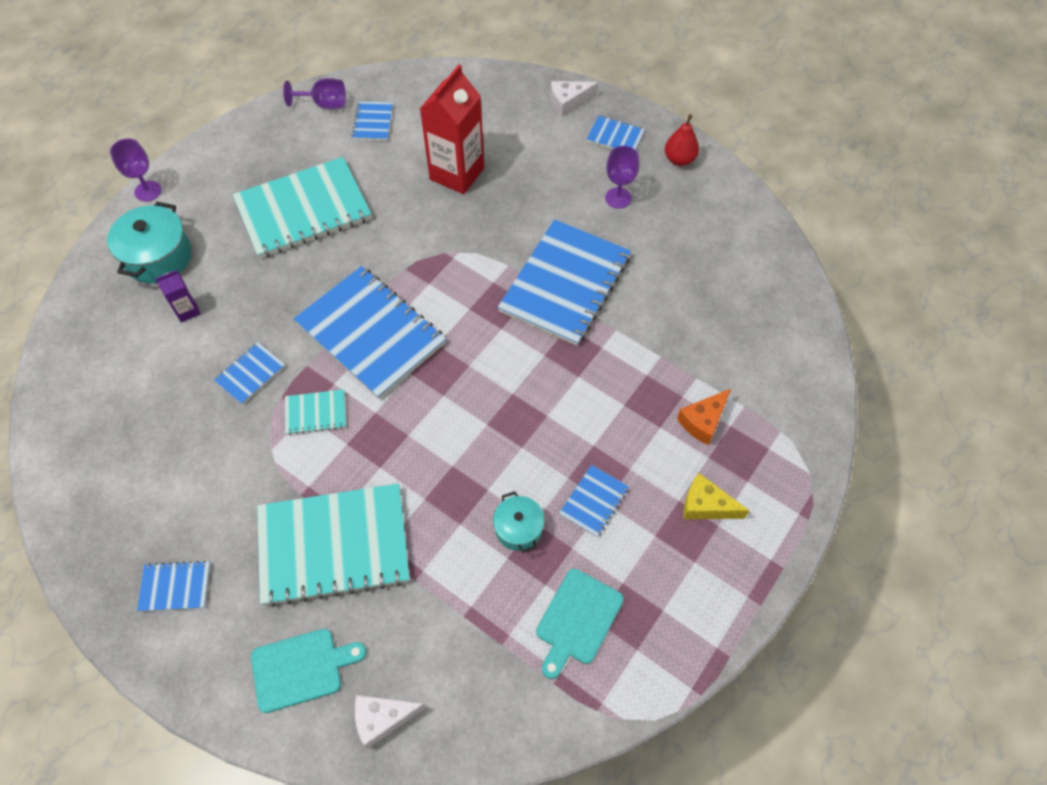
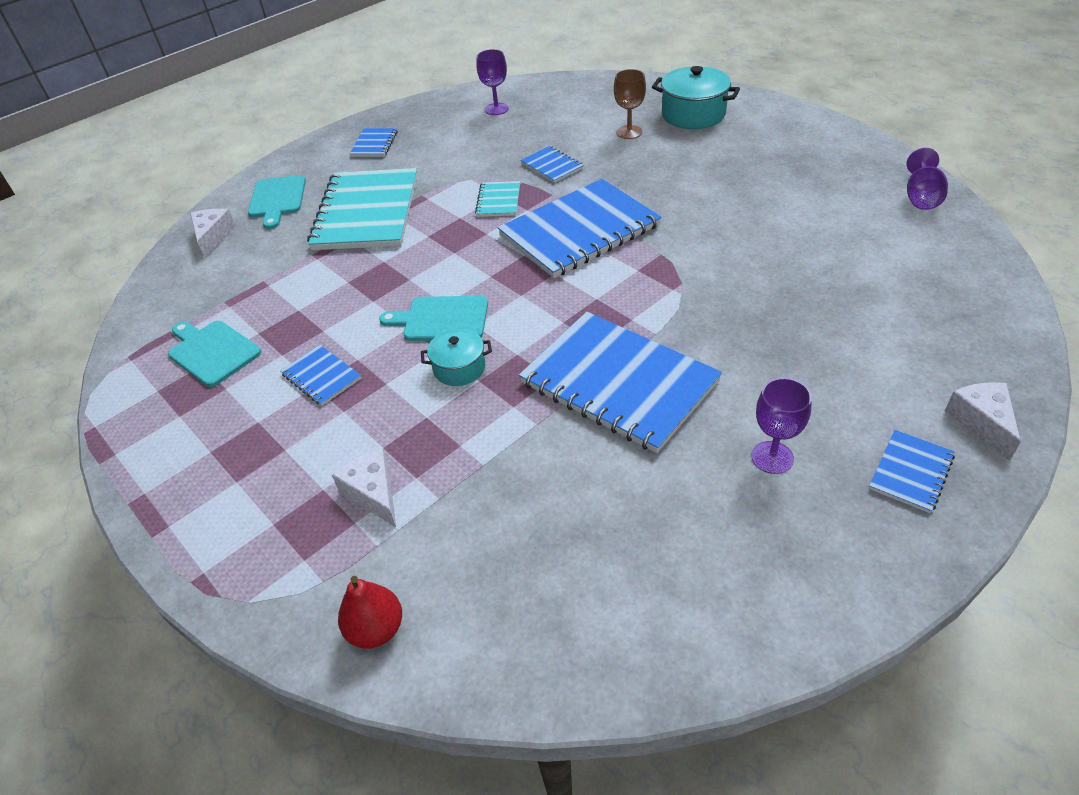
camera: 105 degrees right, 15 degrees down
(148, 191) = (775, 104): purple goblet -> purple goblet (496, 109)
(187, 311) = (629, 132): purple carton -> brown goblet
(303, 210) = (750, 187): turquoise notebook -> none
(373, 122) = (896, 232): blue notebook -> none
(457, 173) = (812, 297): red carton -> none
(507, 422) = (441, 319): none -> turquoise cutting board
(518, 528) = (322, 319): turquoise pot -> turquoise pot (459, 368)
(679, 159) = (865, 555): red pear -> red pear (376, 629)
(703, 421) = (373, 493): orange cheese -> white cheese
(706, 505) = (266, 474): yellow cheese -> none

